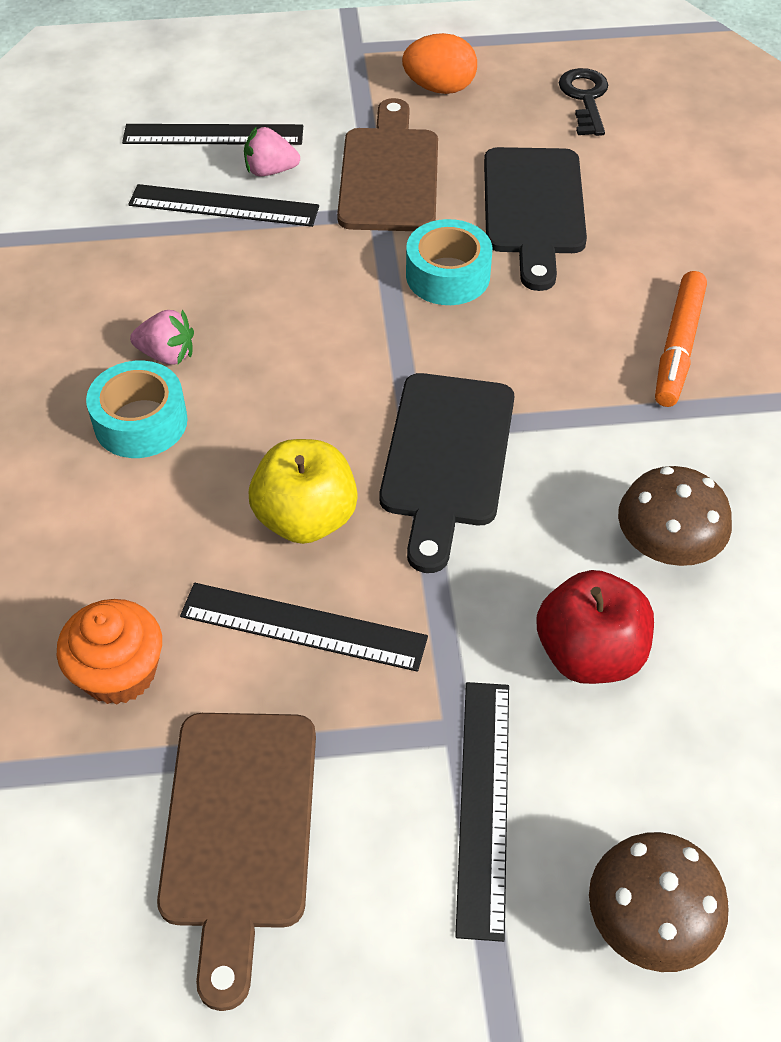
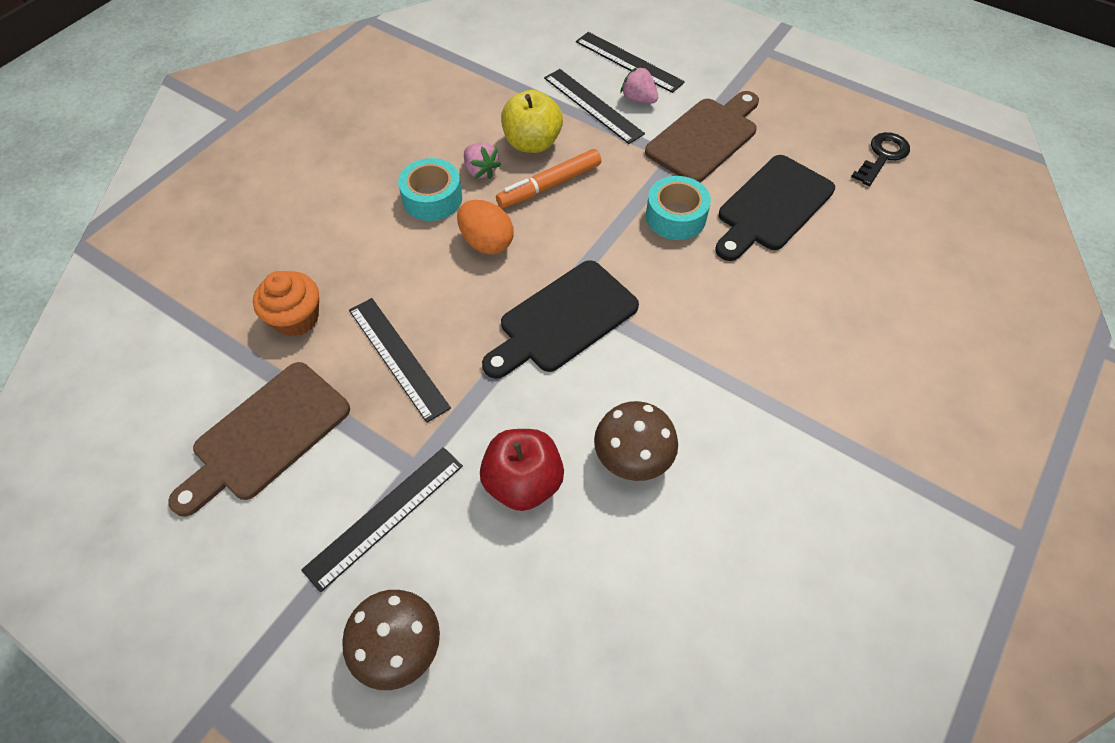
camera: 40 degrees right, 5 degrees up
(306, 518) = (457, 302): yellow apple -> yellow apple (532, 143)
(439, 88) = (792, 101): orange egg -> orange egg (486, 242)
(678, 347) = (772, 346): orange marker -> orange marker (549, 185)

